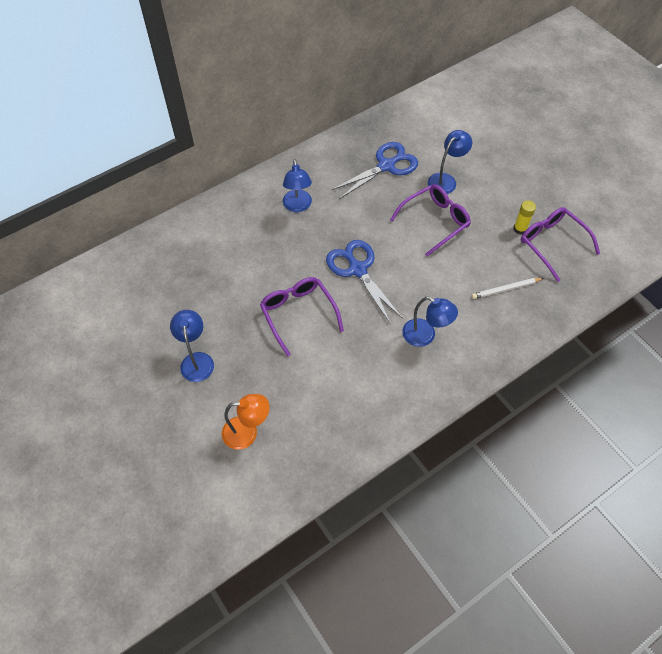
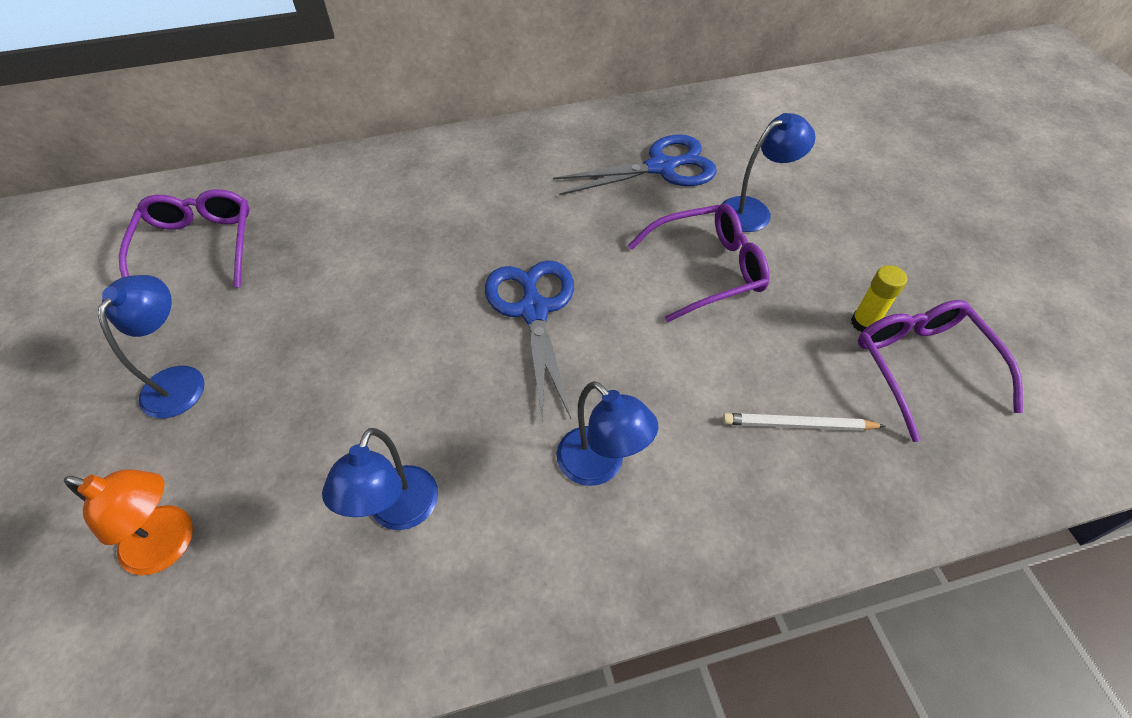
camera: 20 degrees right, 5 degrees down
(298, 206) = (489, 189): blue lamp -> blue lamp (398, 512)
(298, 314) = (392, 354): purple glasses -> purple glasses (198, 246)

